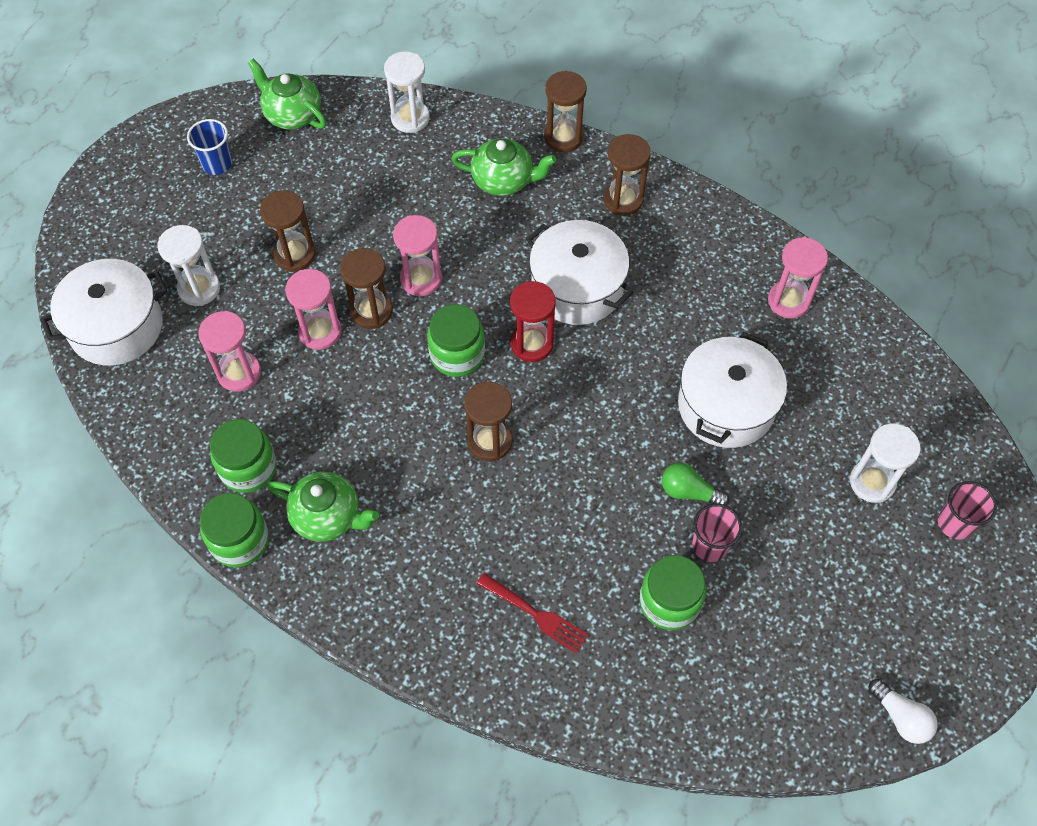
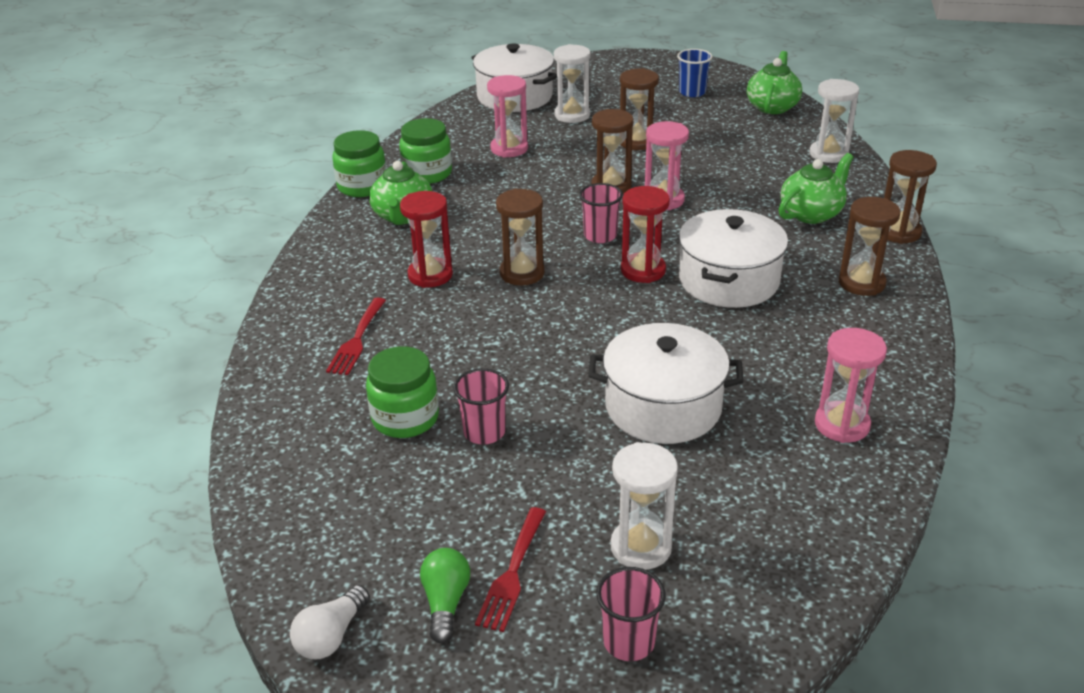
camera: 70 degrees right, 25 degrees down
(320, 332) = (572, 170): pink hourglass -> none
(455, 521) = (430, 275): none -> red hourglass
(457, 354) = (600, 236): green jar -> pink cup
(503, 180) = (811, 213): green teapot -> green teapot turned 120 degrees counterclockwise
(689, 492) = (540, 403): green light bulb -> green light bulb (446, 602)
(872, 574) = (512, 572): none -> red fork

